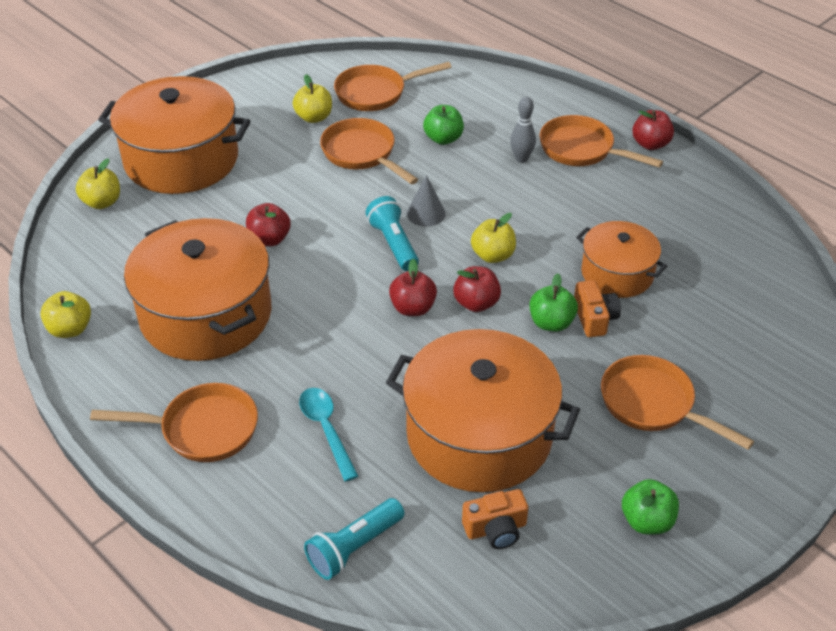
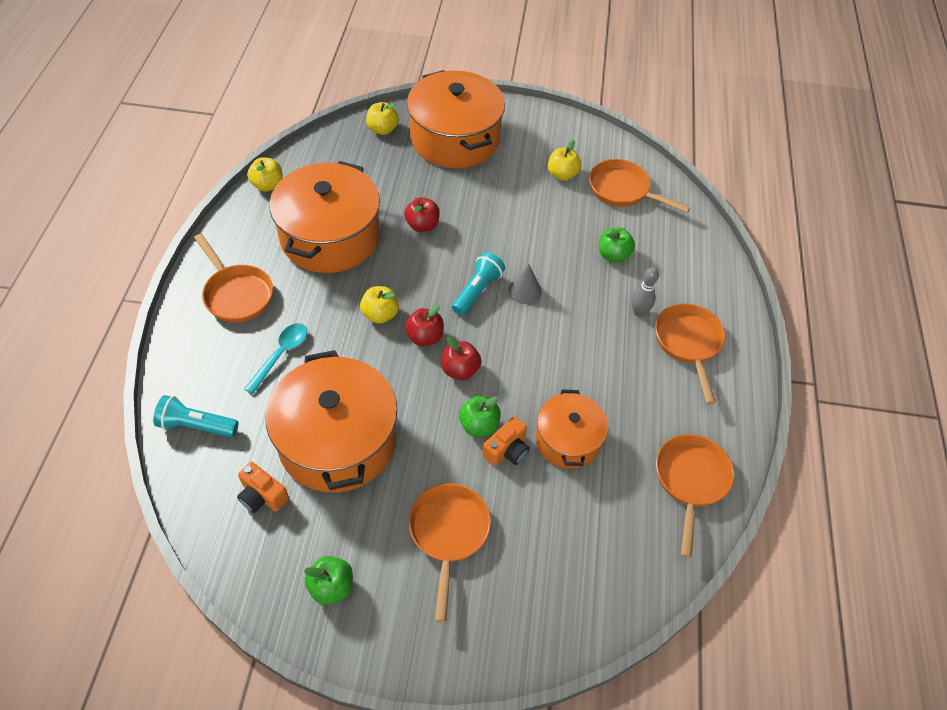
camera: 50 degrees right, 10 degrees up
(362, 154) = (551, 221): orange pan -> orange pan (690, 481)
(493, 255) = (517, 353): yellow apple -> yellow apple (380, 314)
(650, 144) = (743, 385): red apple -> none

